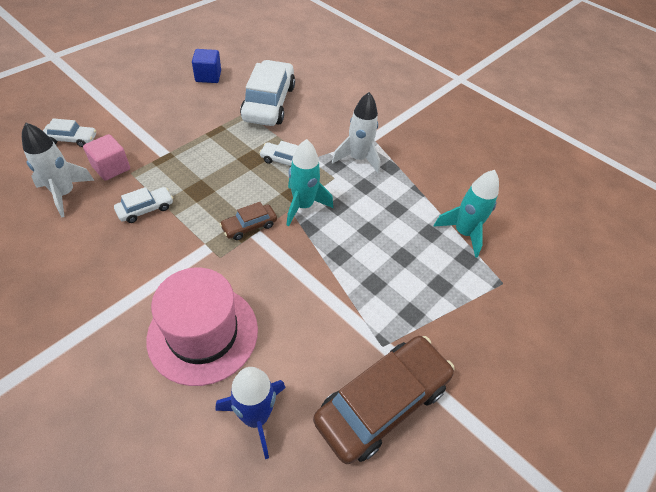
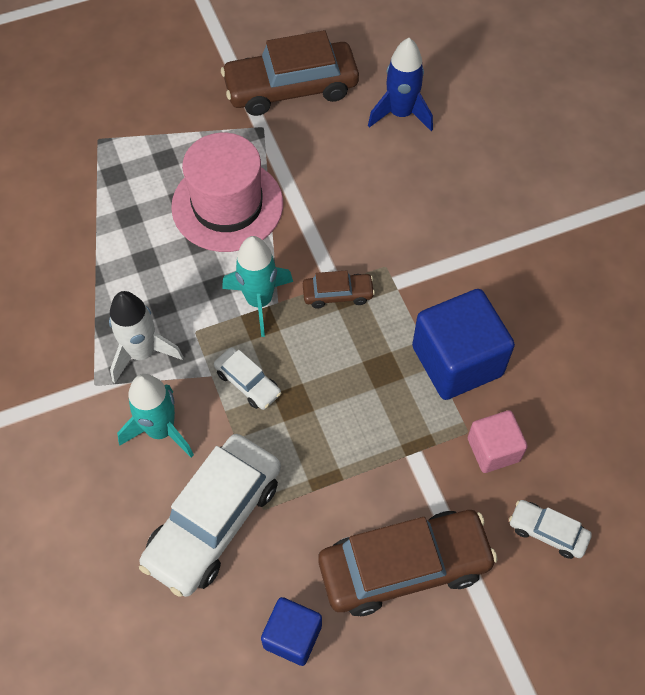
camera: 150 degrees left, 10 degrees up
(65, 194) = (558, 421): white rocket -> none
(146, 209) = (457, 361): white car -> blue cube
(157, 108) = (404, 567): none -> brown car
(203, 333) = (426, 192): pink hat -> pink hat (227, 205)
(463, 233) = (91, 202): turquoise rocket -> turquoise rocket (161, 430)

